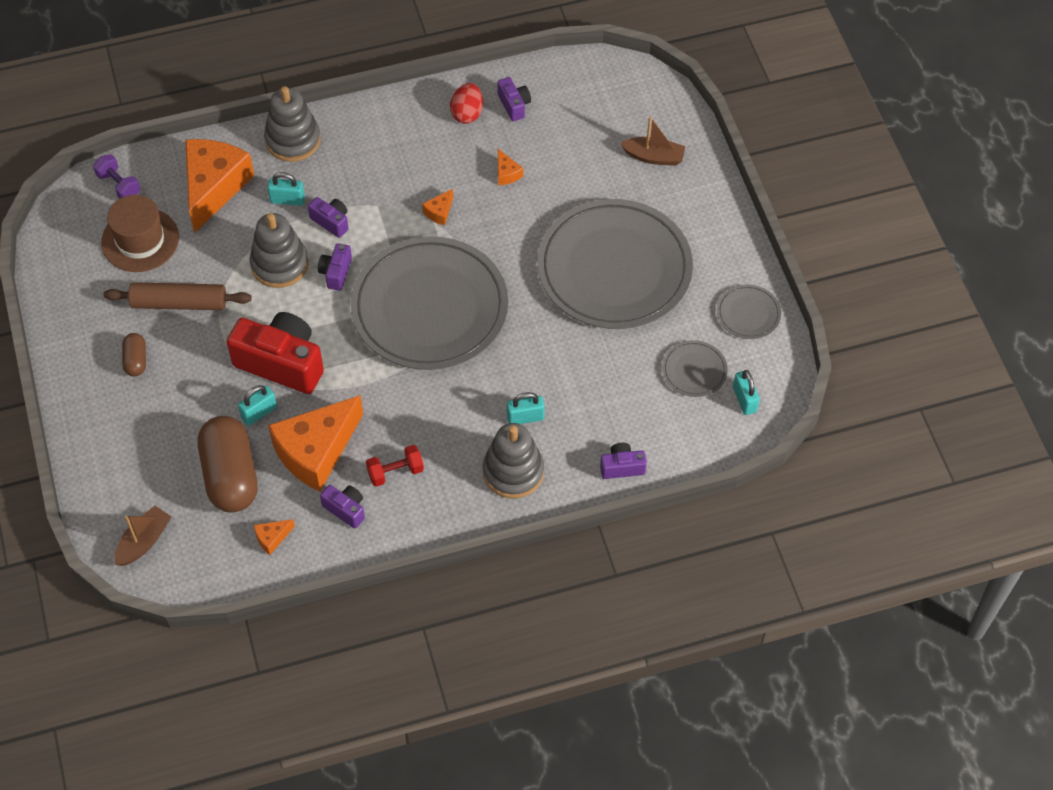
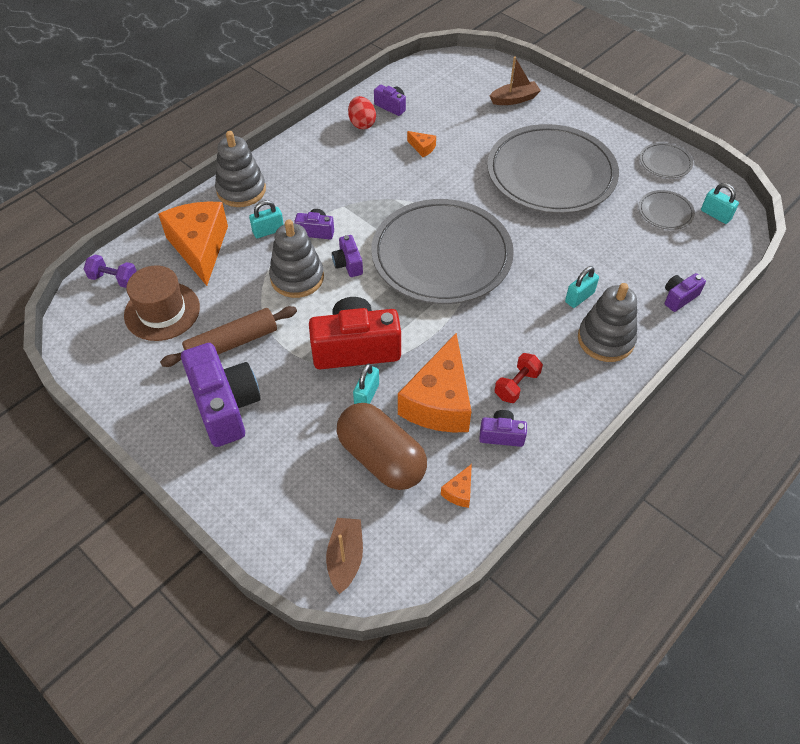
camera: 30 degrees left, 5 degrees down
(136, 360) = (225, 406): brown capsule -> purple camera
(439, 212) = (394, 191): orange cheese -> none

